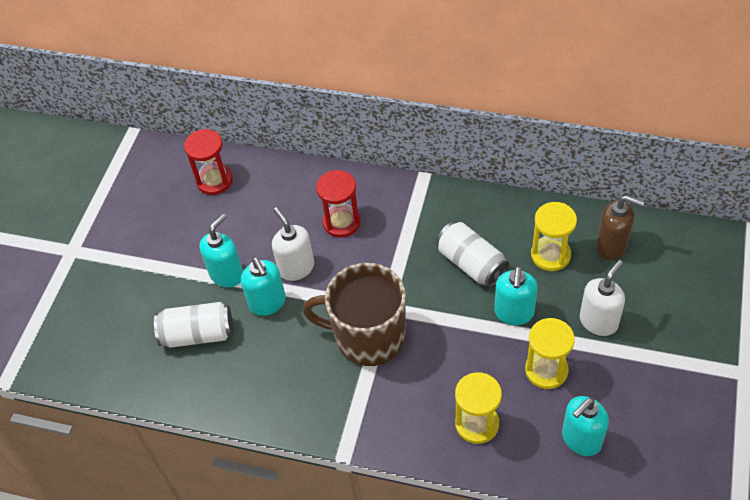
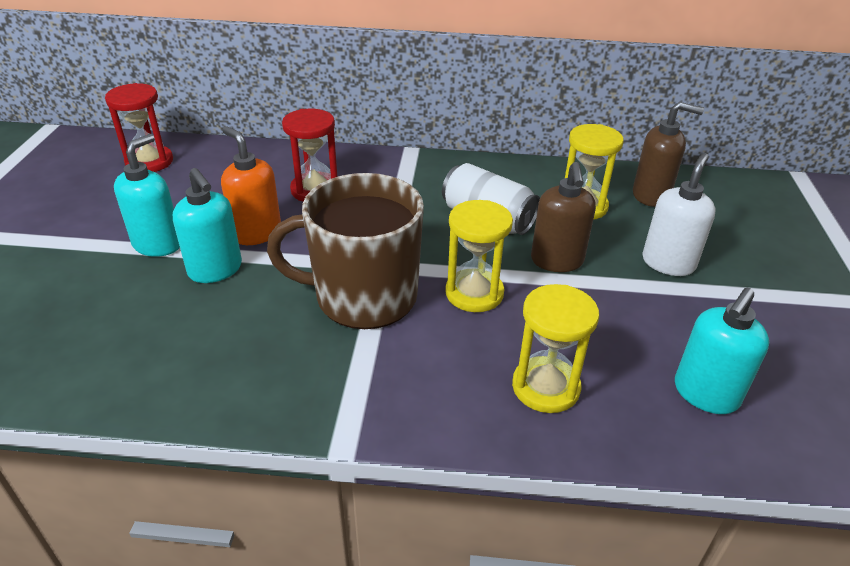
camera: 15 degrees left, 15 degrees down
(198, 334) = (106, 310): white can -> none
(296, 268) = (256, 233): white soap dispenser -> orange soap dispenser
(514, 313) = (557, 261): turquoise soap dispenser -> brown soap dispenser
(546, 370) = (622, 317): yellow hourglass -> yellow hourglass (474, 293)

